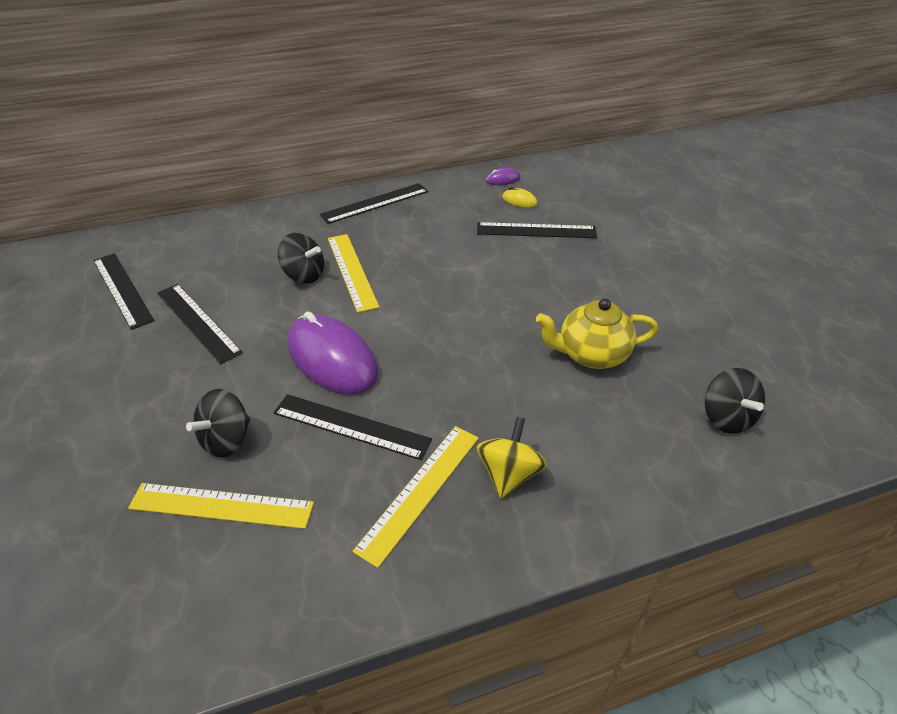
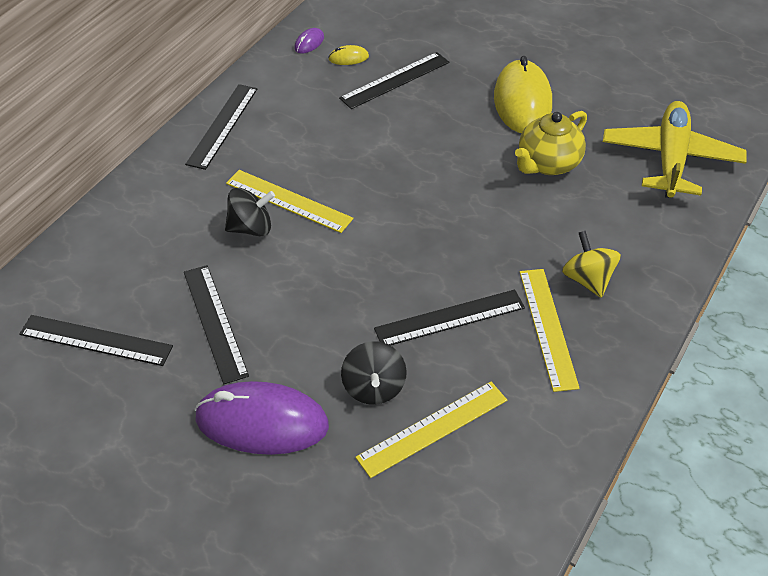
camera: 40 degrees left, 5 degrees up
(198, 322) = (215, 322): black ruler -> black ruler turned 60 degrees clockwise
(332, 359) = (370, 280): purple mouse -> purple mouse (262, 422)
(627, 295) = (522, 101): none -> yellow mouse
(726, 417) = (670, 159): black spinning top -> yellow plane

